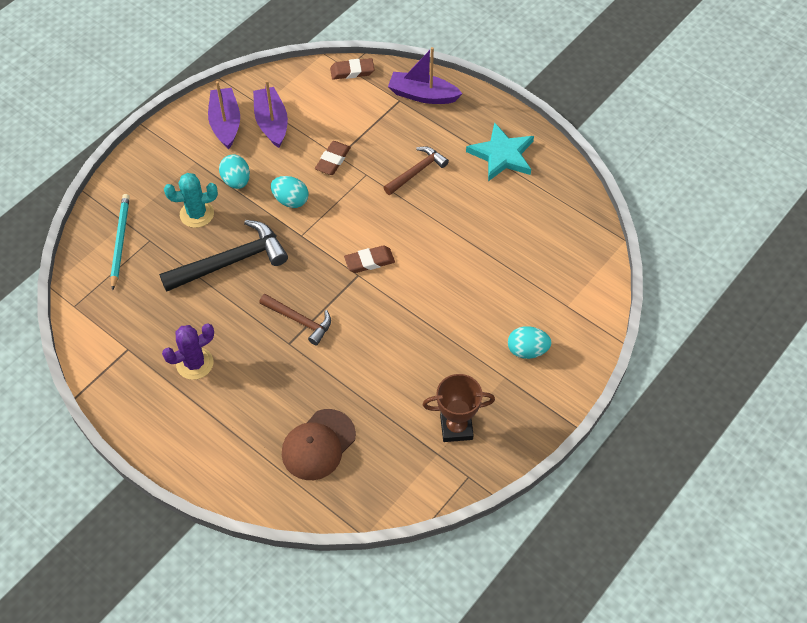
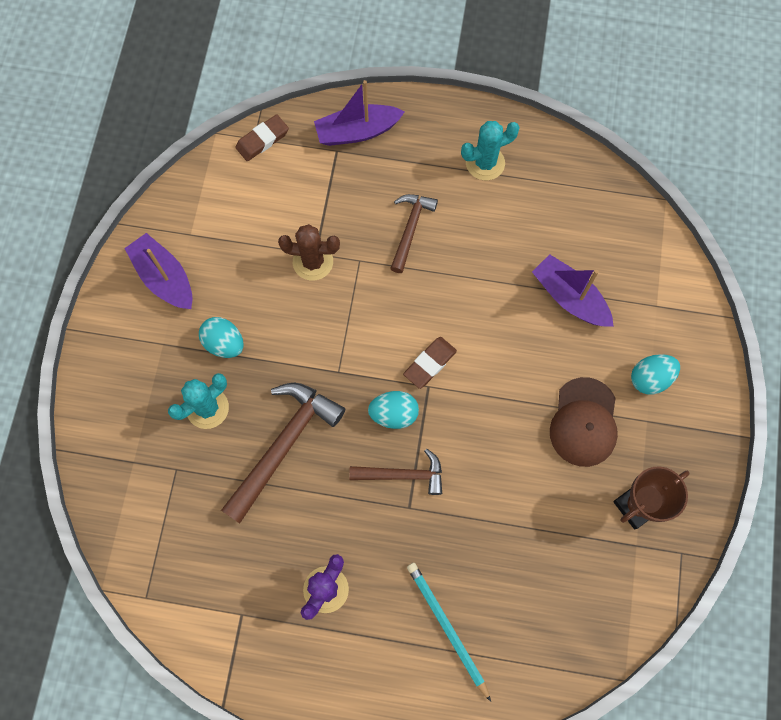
camera: 30 degrees left, 15 degrees up
(120, 242) = (144, 489): turquoise pencil -> turquoise pencil (447, 628)
(231, 262) = (283, 446): black hammer -> brown hammer
(272, 123) = (216, 250): purple boat -> purple boat (570, 298)
(290, 200) = (299, 335): turquoise egg -> turquoise egg (394, 414)
(318, 445) = (515, 607): brown cap -> brown cap (584, 422)
(333, 160) = (313, 262): brown eraser -> brown cactus
(502, 155) = (485, 163): turquoise star -> turquoise cactus

